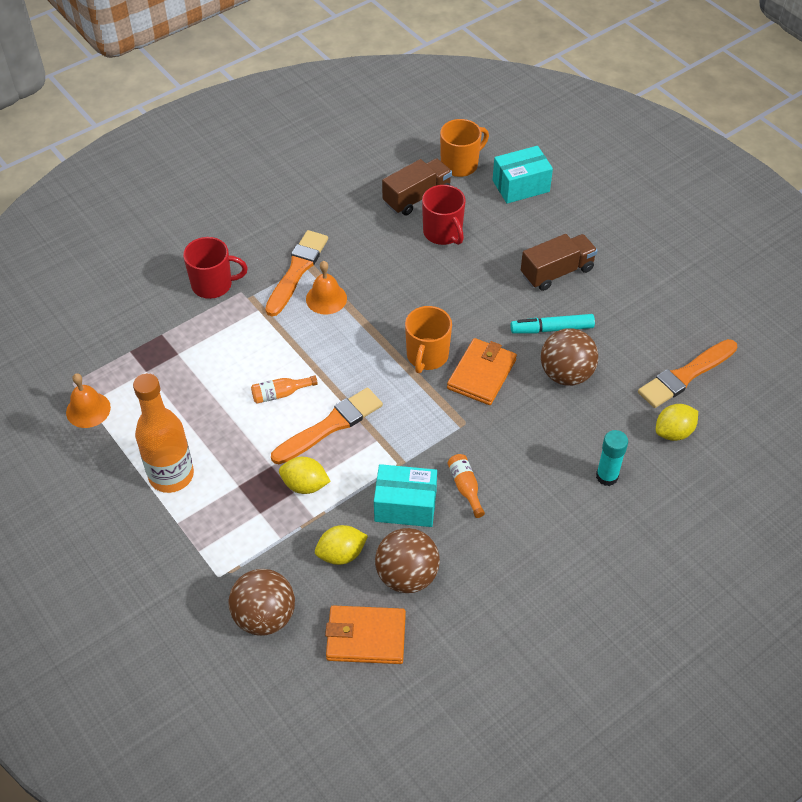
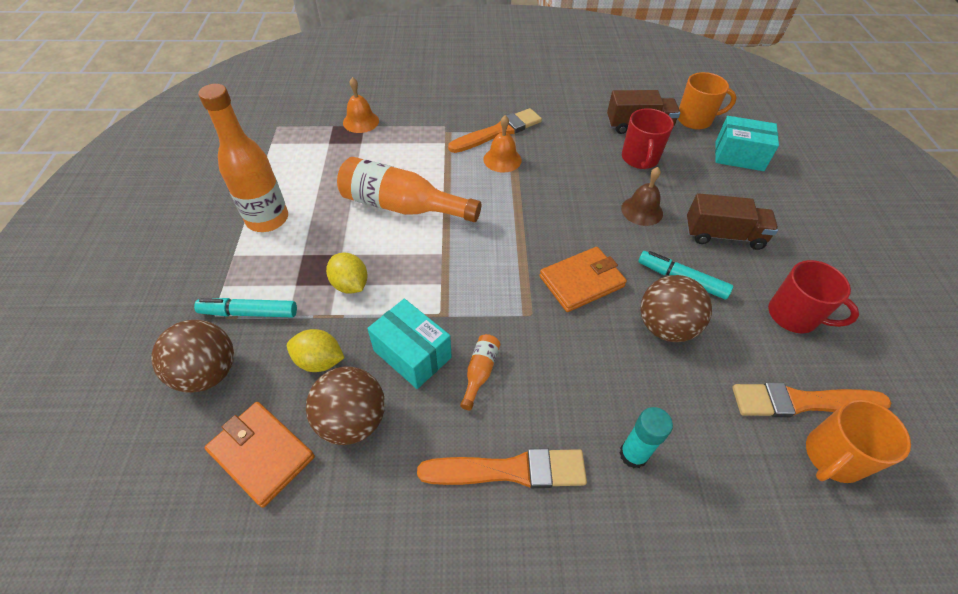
camera: 35 degrees right, 0 degrees up
(88, 410) = (267, 147): orange bell -> orange bell (361, 121)
(213, 284) = (430, 113): red mug -> red mug (794, 316)
(246, 556) = (249, 313): none -> turquoise marker
(280, 394) = (402, 206): orange bottle -> orange bottle, size x2.25
(330, 426) = (415, 250): orange brush -> orange brush (509, 470)
(427, 356) = (545, 241): orange mug -> orange mug (832, 457)
(481, 284) = (642, 210): none -> brown bell
(673, 432) = (747, 455): yellow lemon -> none

